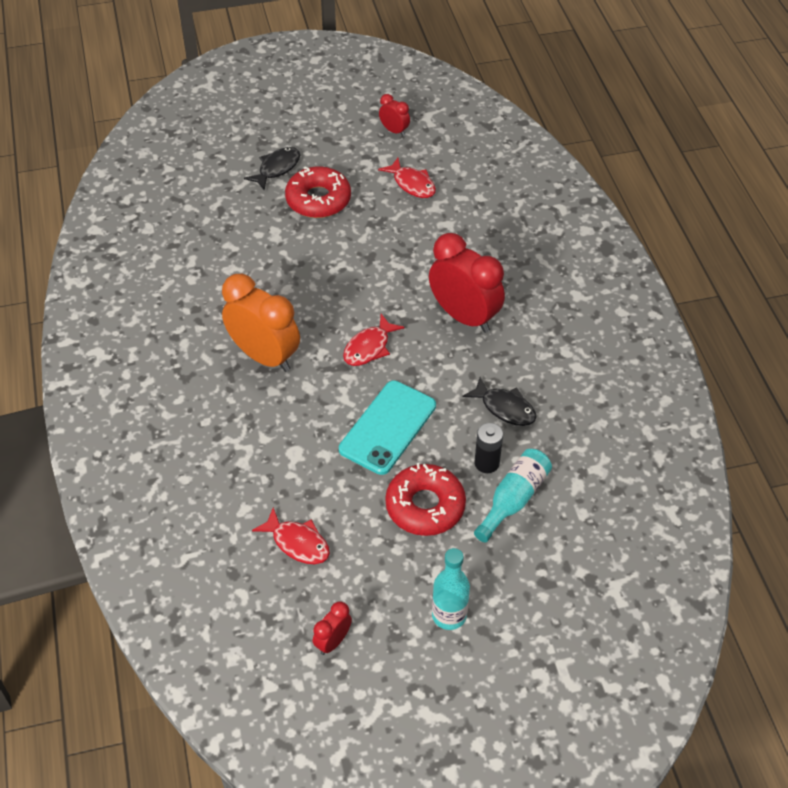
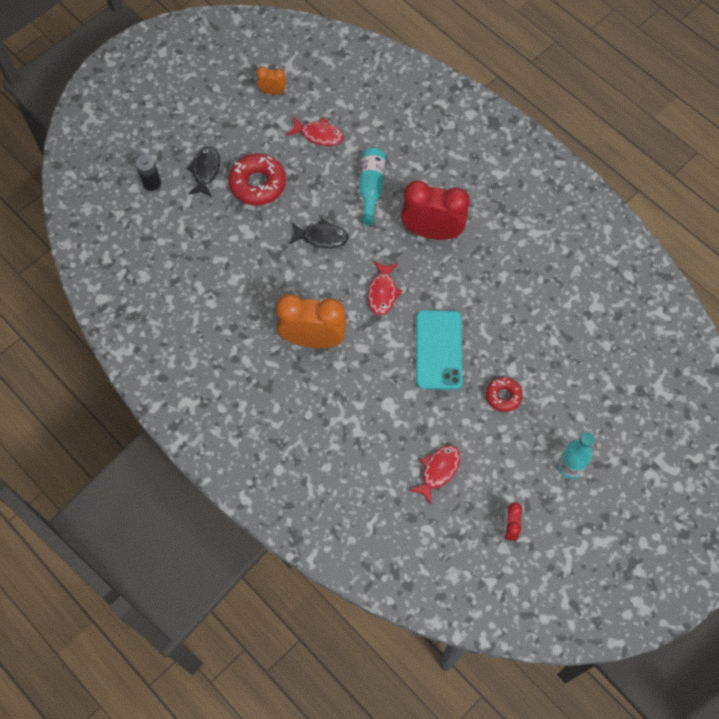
camera: 30 degrees left, 15 degrees up
(297, 543) = (438, 471): red fish -> red fish turned 60 degrees counterclockwise
(394, 131) = (272, 92): red clock -> orange clock
(425, 506) = (503, 396): red donut -> red donut, size x0.59
(486, 463) = (522, 341): black battery -> black battery (152, 183)
(505, 408) = (507, 291): black fish -> black fish (321, 237)
(513, 499) = (557, 359): turquoise bottle -> turquoise bottle (371, 188)

